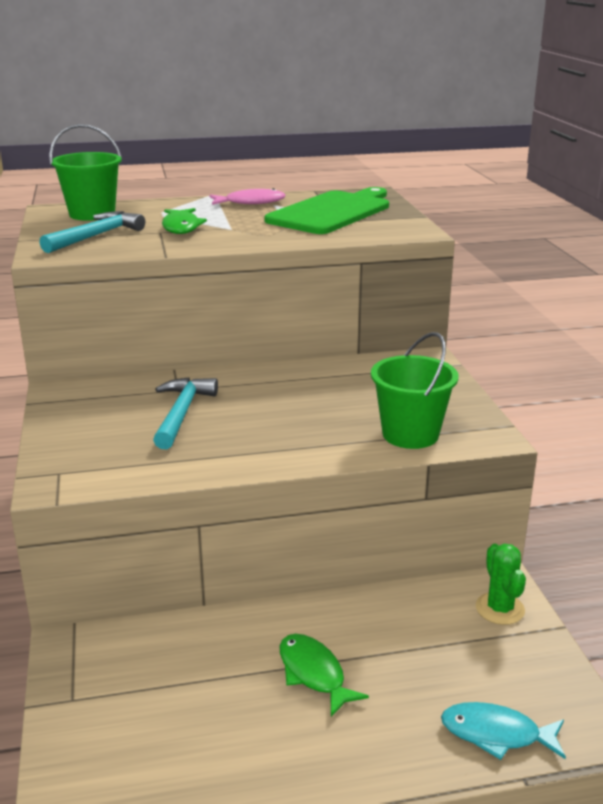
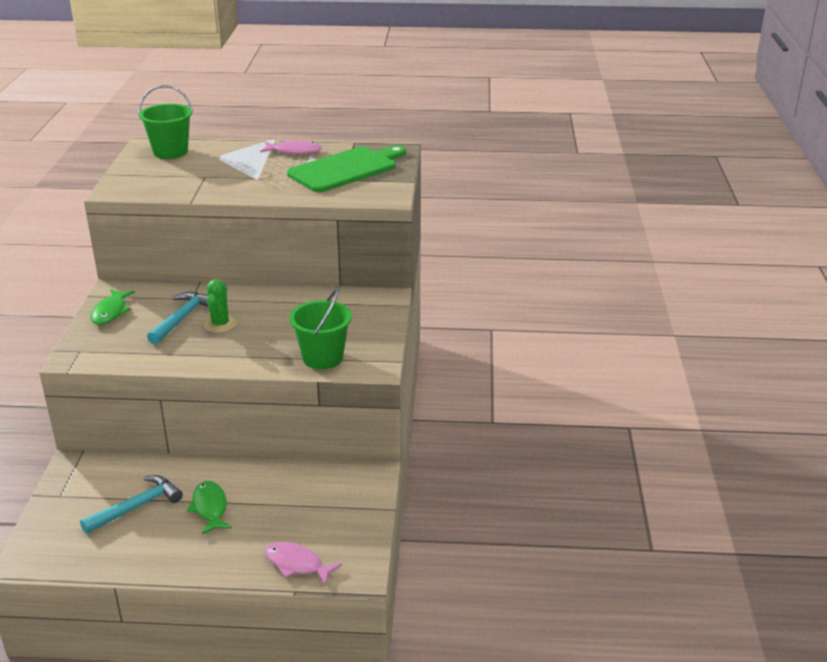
camera: 15 degrees right, 5 degrees up
(96, 236) = (158, 176): turquoise hammer -> turquoise hammer (137, 507)
(181, 227) = (223, 173): green fish -> green fish (110, 312)
(496, 734) = (297, 564): turquoise fish -> pink fish
(500, 609) = (359, 490): green cactus -> green cactus (220, 324)

